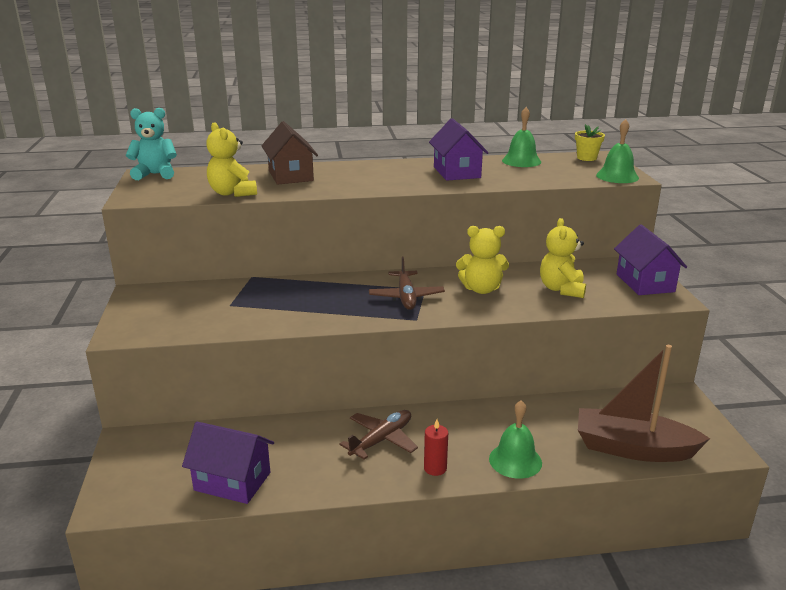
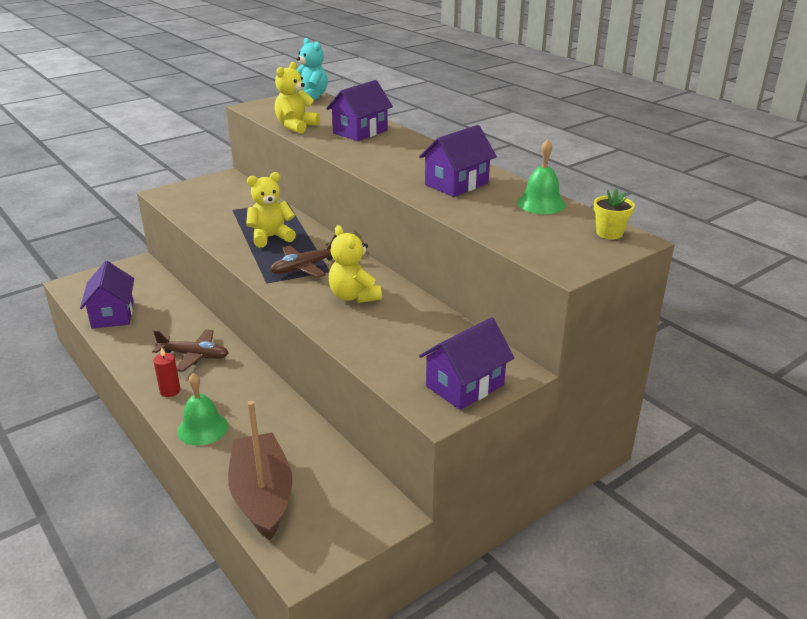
camera: 60 degrees right, 5 degrees up
(290, 176) = (360, 132): brown house -> purple house
(561, 289) = (395, 337): yellow teddy bear -> yellow teddy bear (271, 237)
(617, 176) = (559, 260): green bell -> none

